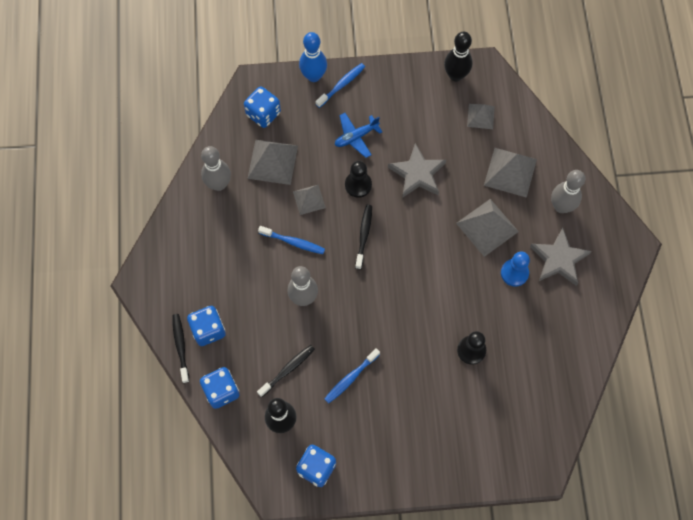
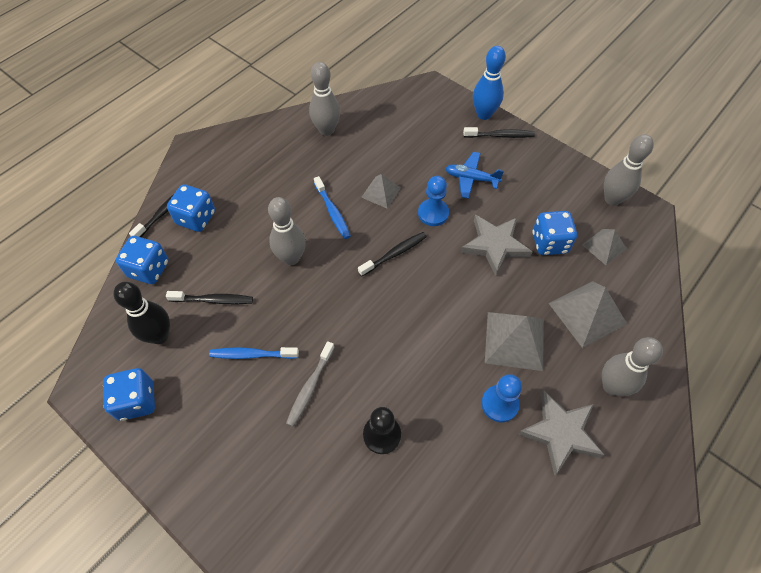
camera: 45 degrees right, 10 degrees down
(263, 114) = (415, 111): blue dice -> blue dice (549, 243)
(272, 162) = (384, 146): grey pyramid -> none
(341, 85) = (500, 136): blue toothbrush -> black toothbrush
(358, 185) = (433, 213): black pawn -> blue pawn
(405, 363) = (310, 387): none -> grey toothbrush
(455, 75) = (612, 199): black bowling pin -> grey bowling pin

